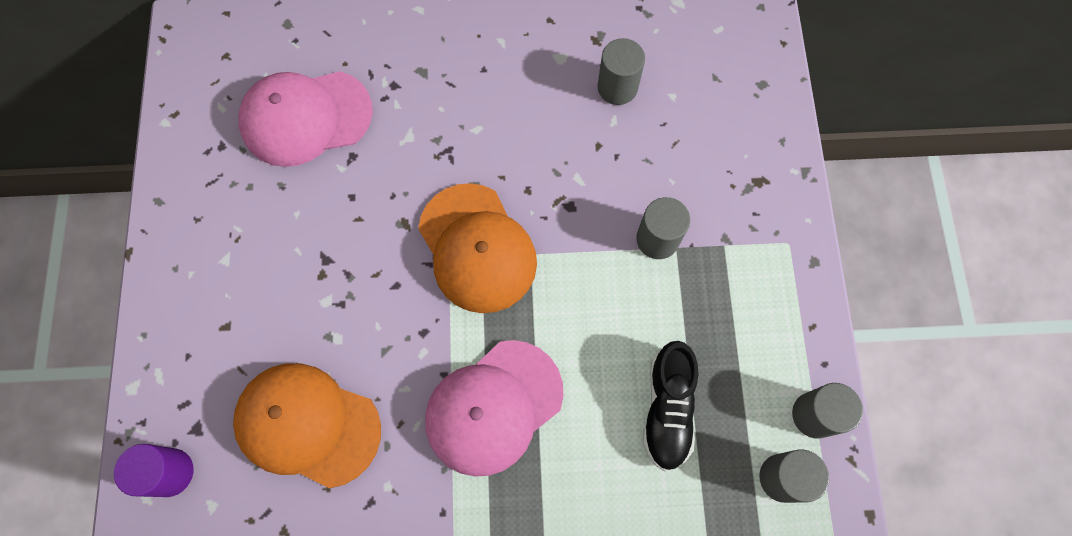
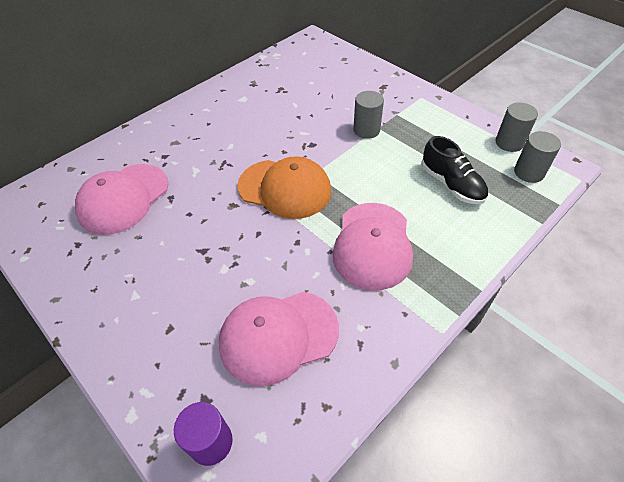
camera: 40 degrees left, 20 degrees down
(307, 425) = (278, 336): orange cap -> pink cap
(617, 87) = (282, 93): grey cylinder -> none

